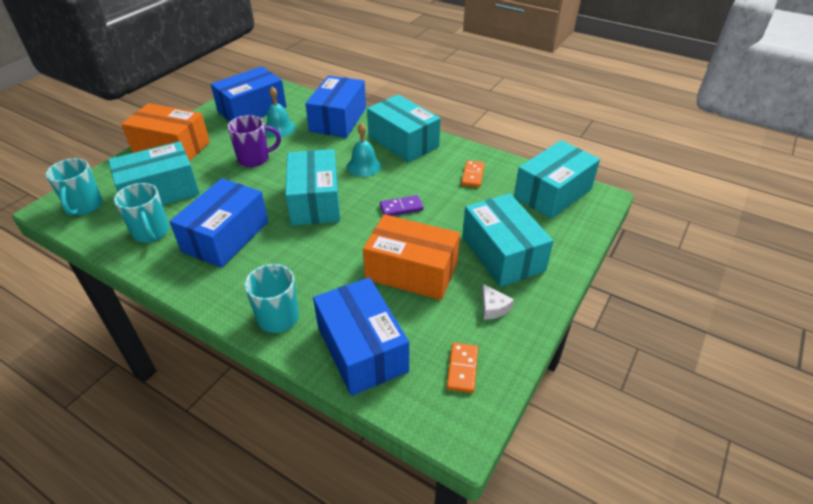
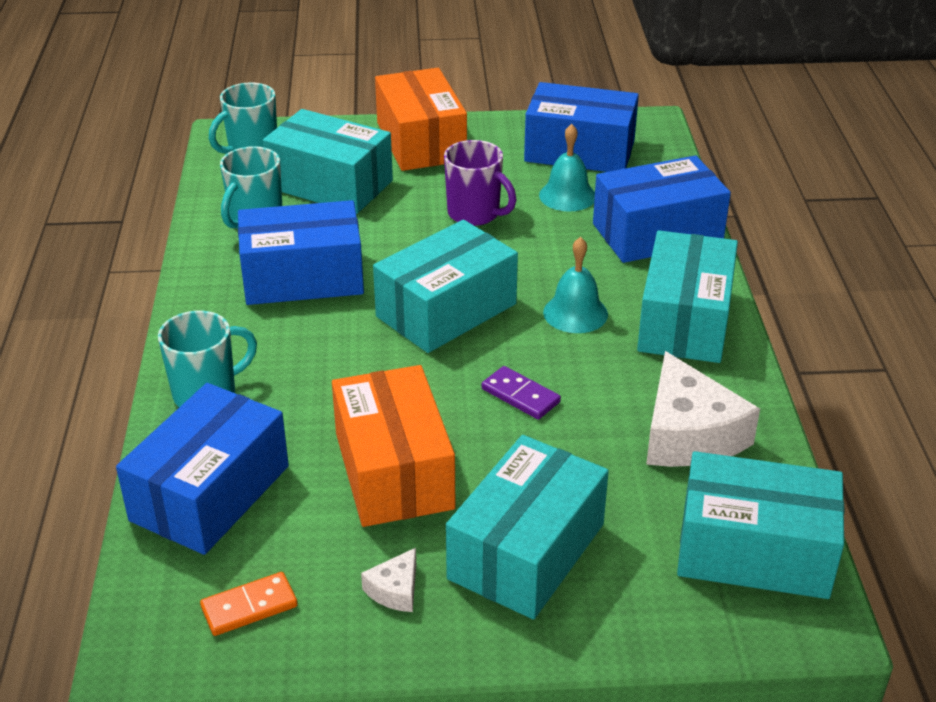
camera: 55 degrees right, 5 degrees down
(472, 175) = (688, 434): orange domino -> white cheese

